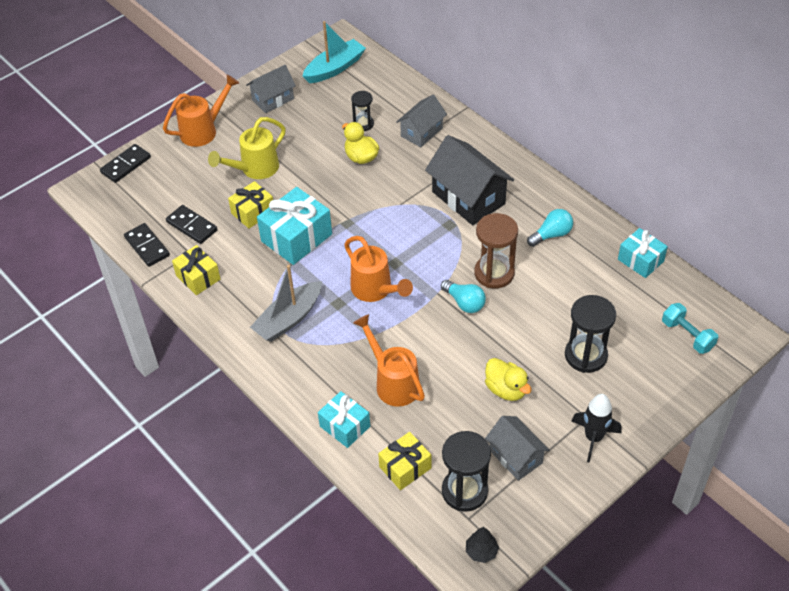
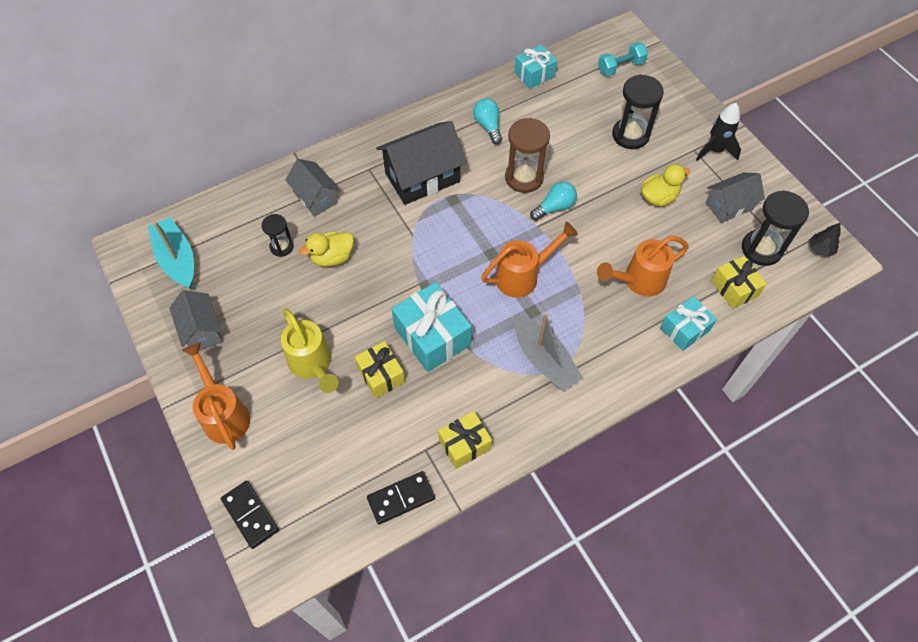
camera: 80 degrees left, 10 degrees up
(192, 226) = (382, 443): black domino -> none

